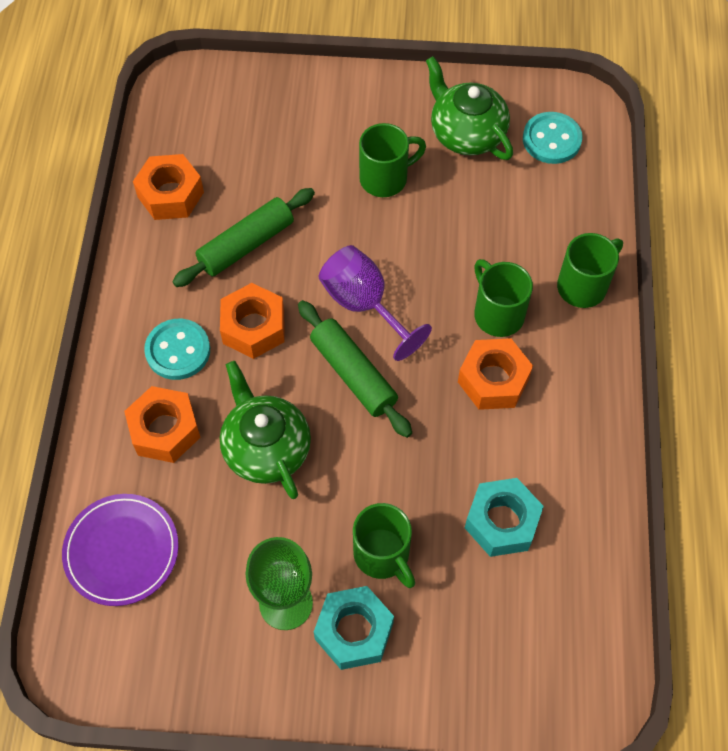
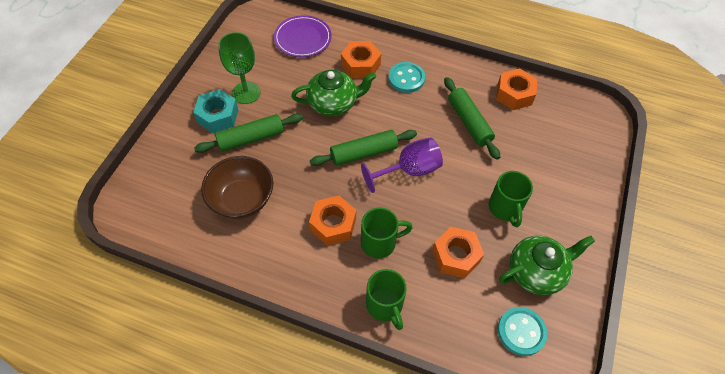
camera: 105 degrees right, 5 degrees down
(253, 327) = (410, 114): orange nut -> orange nut (456, 256)
(382, 555) = (251, 138): green mug -> green rolling pin
(501, 522) = (242, 199): turquoise nut -> brown bowl

